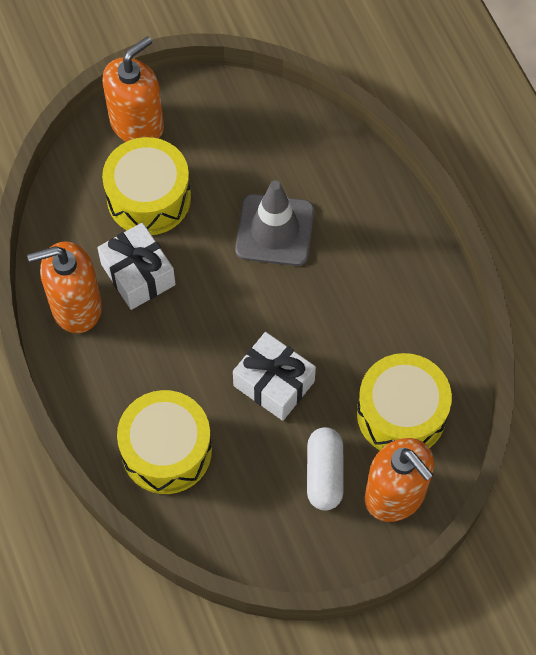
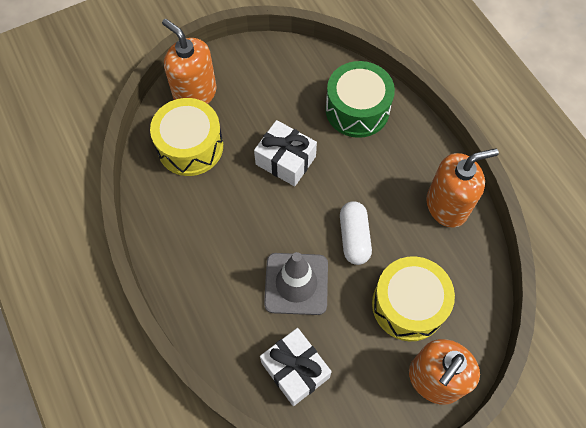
camera: 175 degrees right, 0 degrees up
(138, 274) = (403, 236): white gift -> white gift (295, 370)
(166, 450) = (357, 109): yellow drum -> green drum
(324, 474) = (244, 103): white capsule -> white capsule (354, 237)

